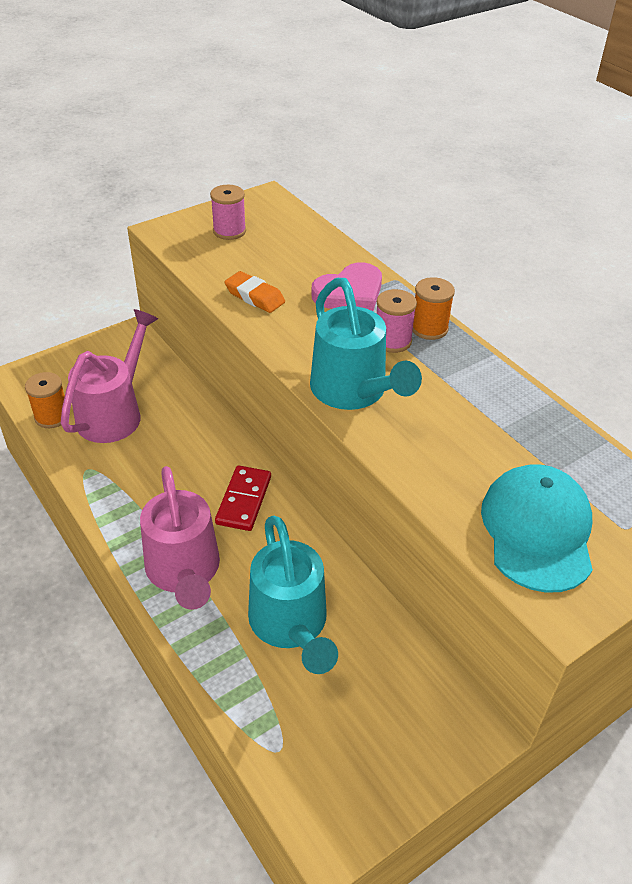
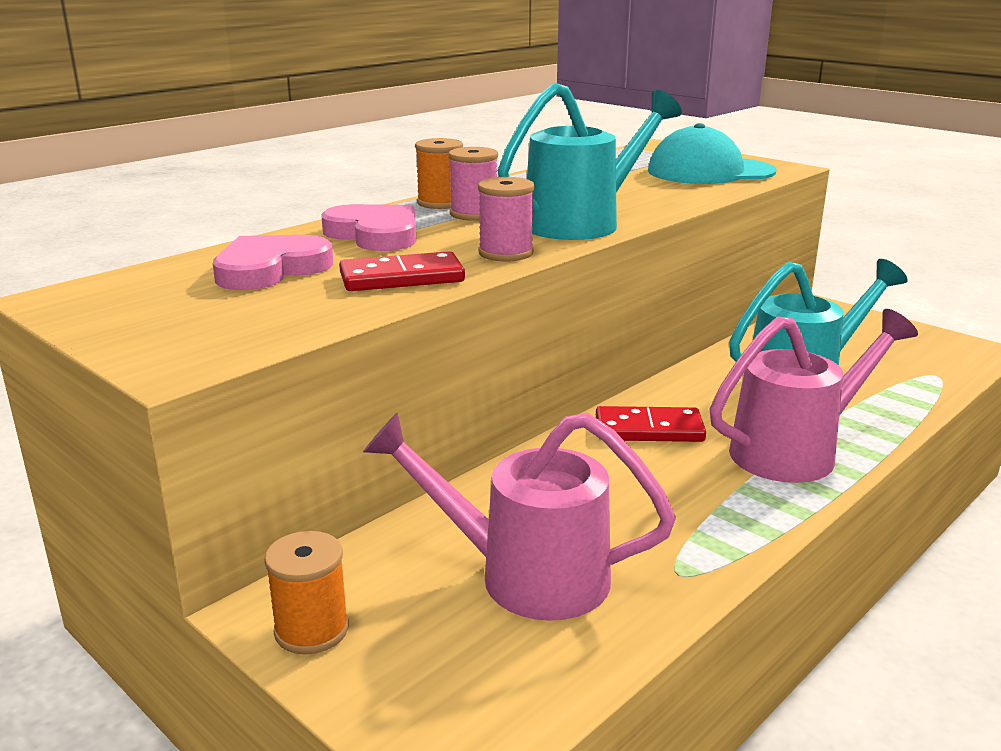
camera: 100 degrees left, 20 degrees down
(52, 416) = (568, 655): orange spool -> orange spool (311, 630)
(229, 231) = (190, 311): pink spool -> pink spool (506, 253)
(255, 296) = (401, 278): orange eraser -> red domino
(288, 253) = (270, 269): none -> pink heart

